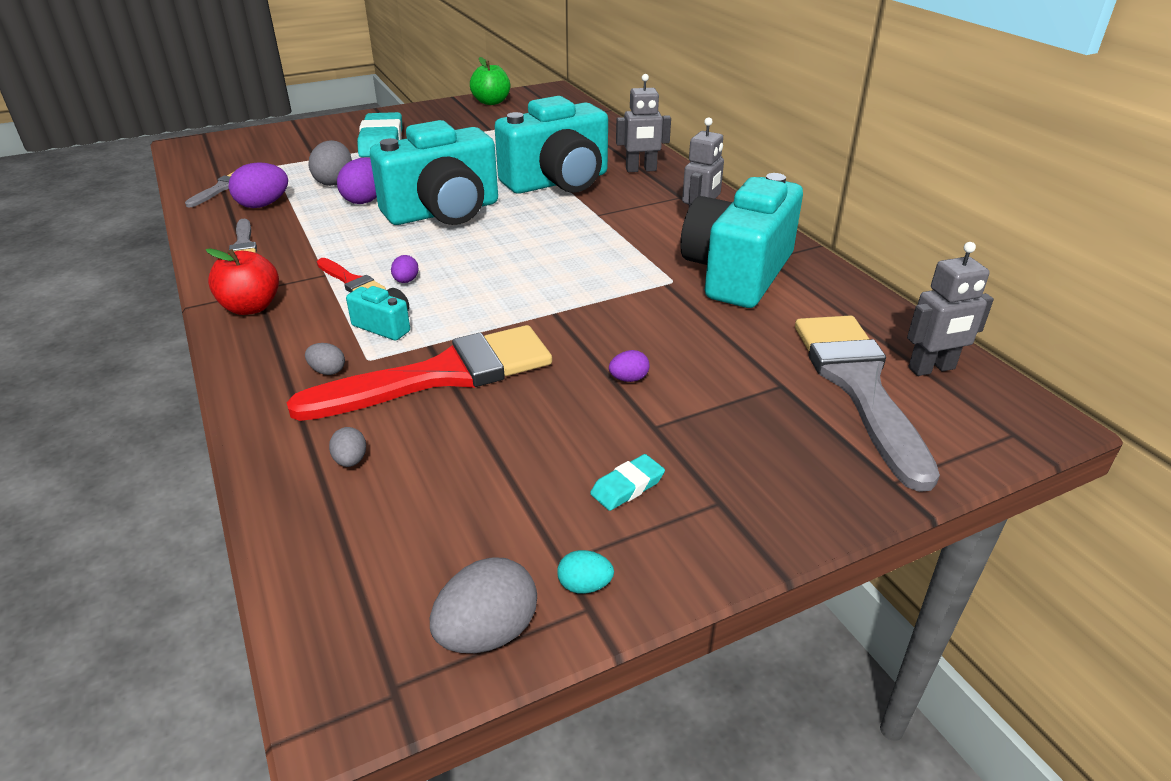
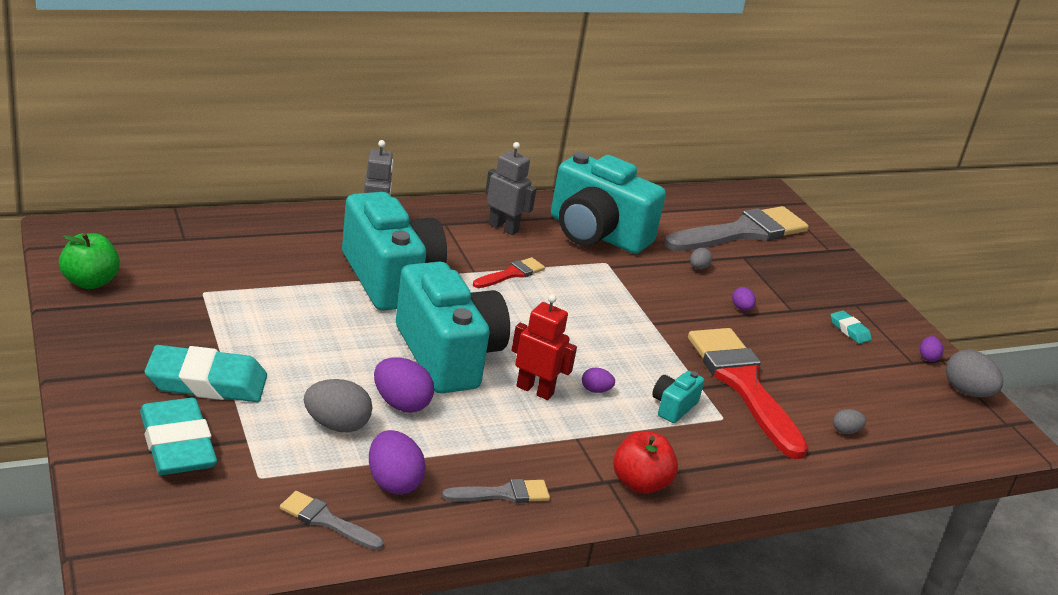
camera: 90 degrees left, 5 degrees down
(309, 142) = (177, 444): none -> turquoise eraser
(327, 371) = (741, 439): grey egg -> grey egg (698, 268)
(351, 281) = (594, 421): red brush -> red brush (511, 274)
(399, 251) = (535, 390): none -> red robot
(584, 585) = (927, 358): turquoise egg -> purple egg
(858, 386) = (742, 232): grey brush -> grey brush turned 150 degrees clockwise
(932, 369) = (722, 204): grey robot -> none

